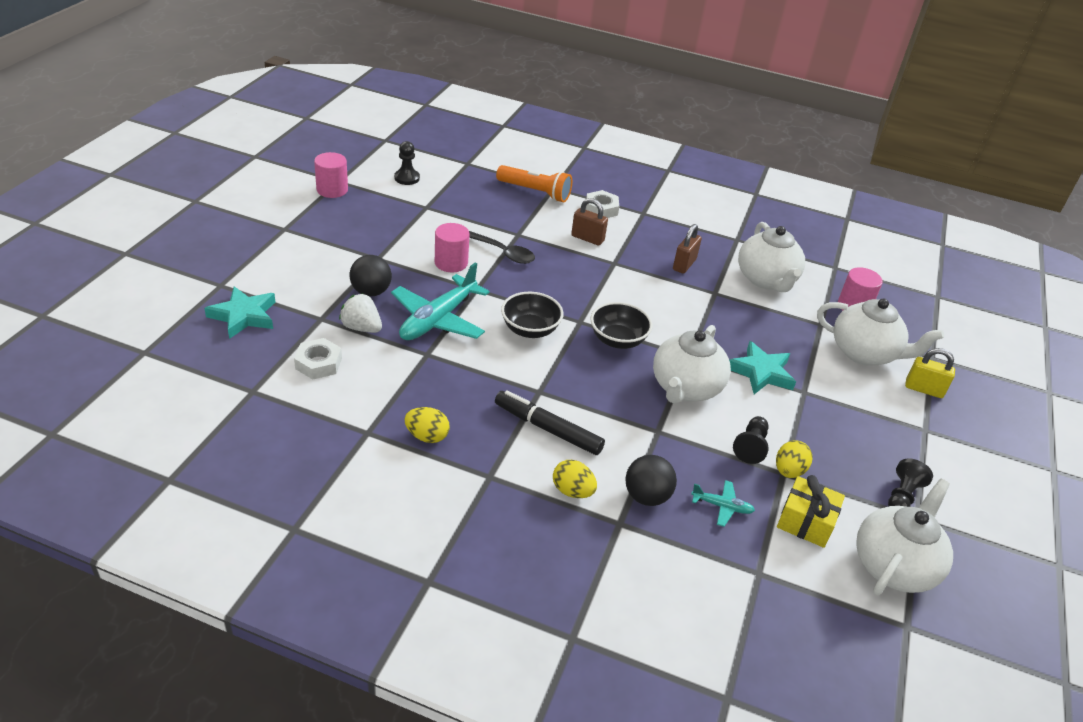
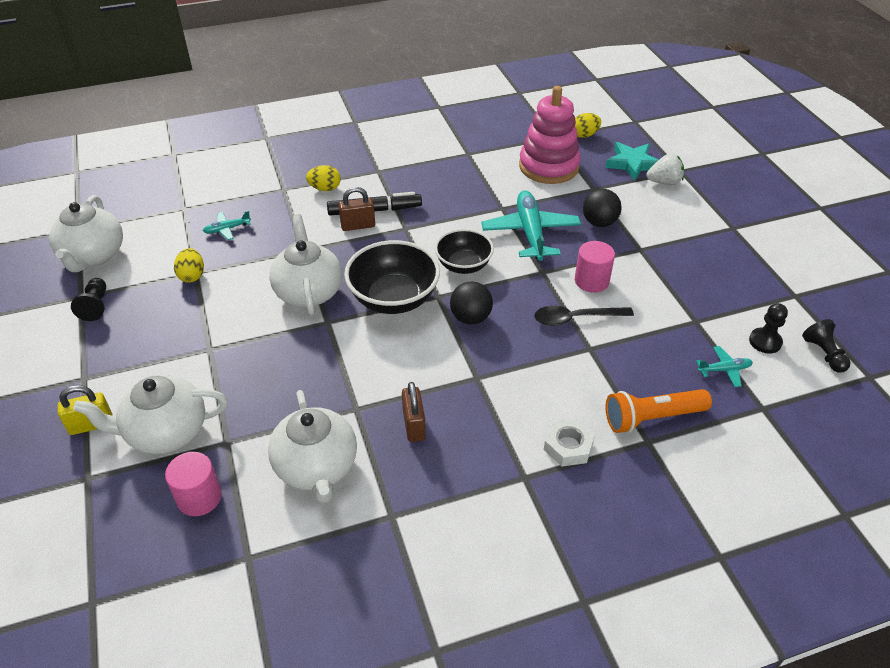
camera: 145 degrees right, 5 degrees up
(318, 363) = (548, 166): white nut -> pink stacking toy
(332, 190) = (780, 283): pink cylinder -> none
(361, 328) = (563, 198): white strawberry -> white strawberry (664, 182)
(427, 436) = (436, 169): yellow egg -> yellow egg (584, 135)
(456, 183) = (724, 370): none -> turquoise plane
(587, 238) = (531, 390): brown padlock -> brown padlock (358, 226)
(617, 340) = (394, 299): black bowl -> black bowl, size x1.53
(646, 496) = (279, 209): black ball -> black ball (470, 318)
(751, 447) = (229, 277): black pawn -> black pawn (823, 354)
(761, 372) = (256, 344): turquoise star -> none
(766, 280) = (317, 468): white teapot -> white teapot turned 150 degrees counterclockwise
(805, 522) = (165, 250): yellow gift -> none

